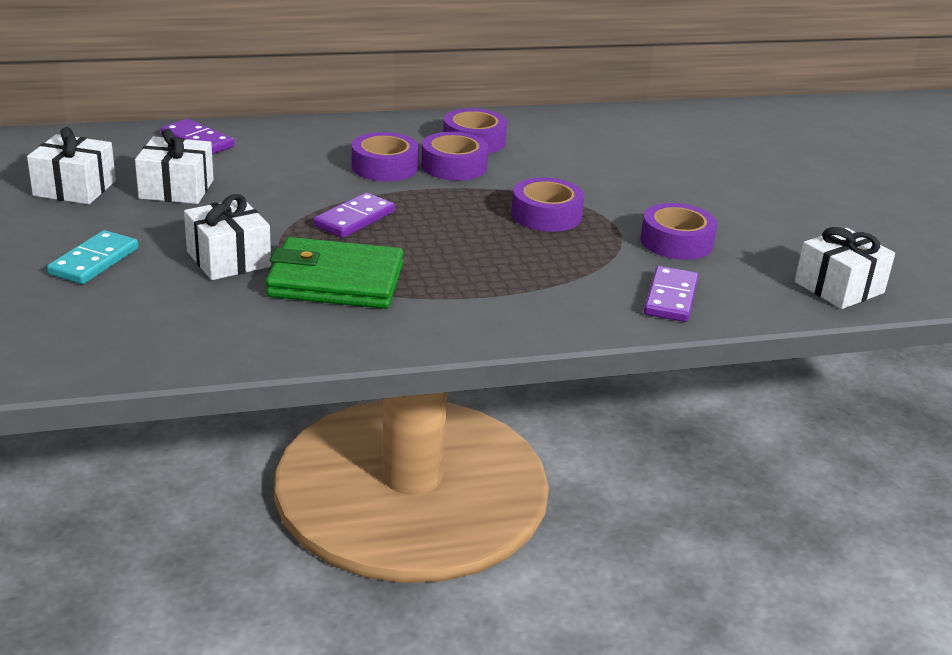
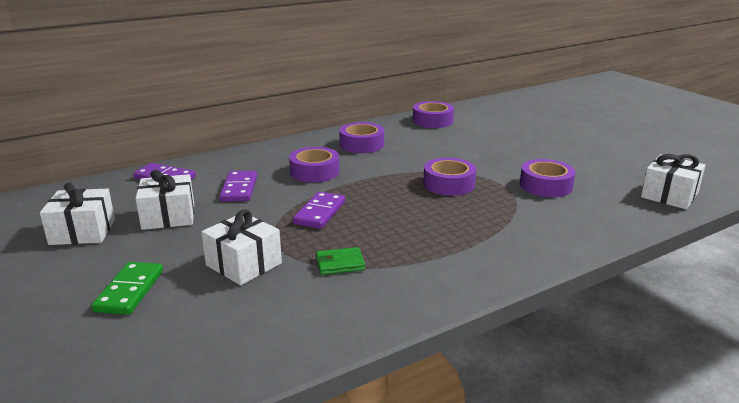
camera: 15 degrees left, 5 degrees down
(94, 261) = (129, 291): turquoise domino -> green domino
(336, 281) = (340, 264): green wallet -> green wallet, size x0.45
(454, 166) = (361, 163): purple tape -> purple tape (432, 121)
(670, 298) = (579, 225): purple domino -> purple domino (239, 189)

